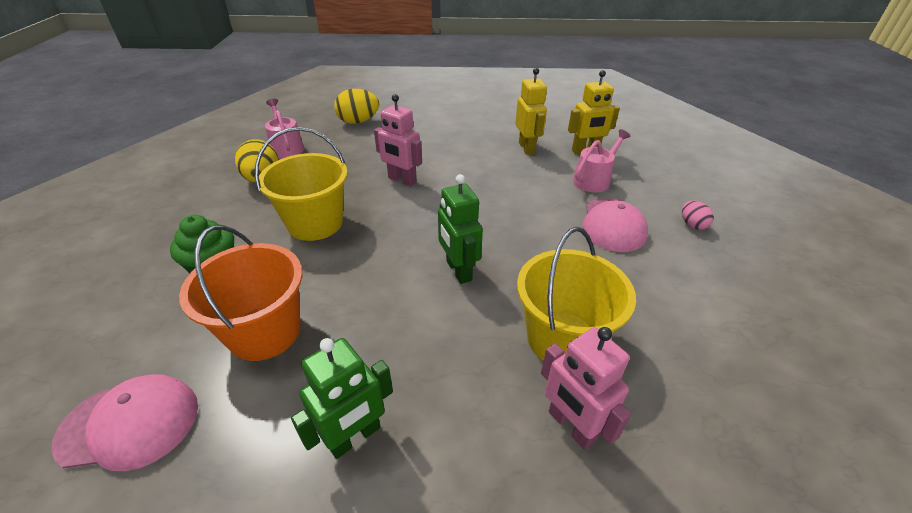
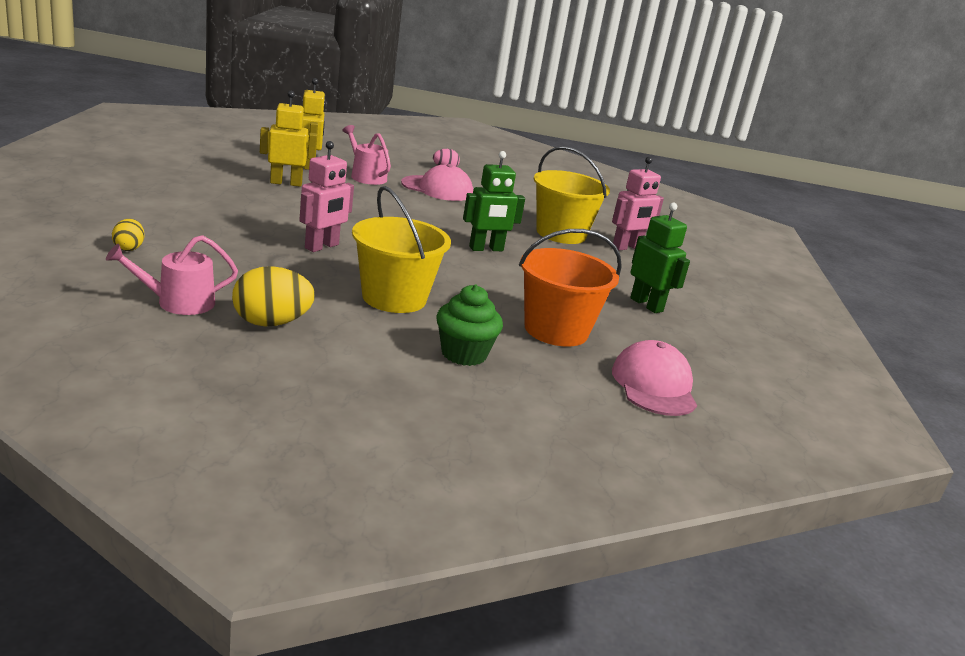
camera: 90 degrees left, 15 degrees down
(358, 122) = (129, 248): yellow egg -> yellow egg, size x0.56

